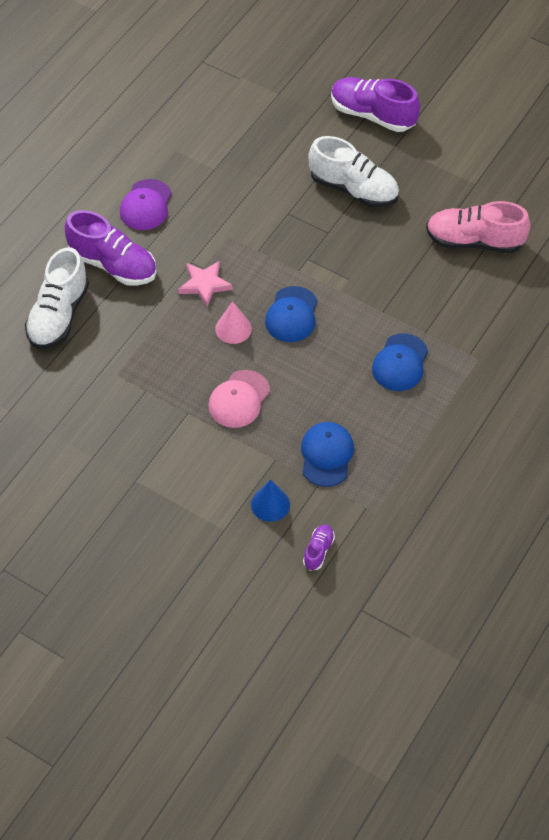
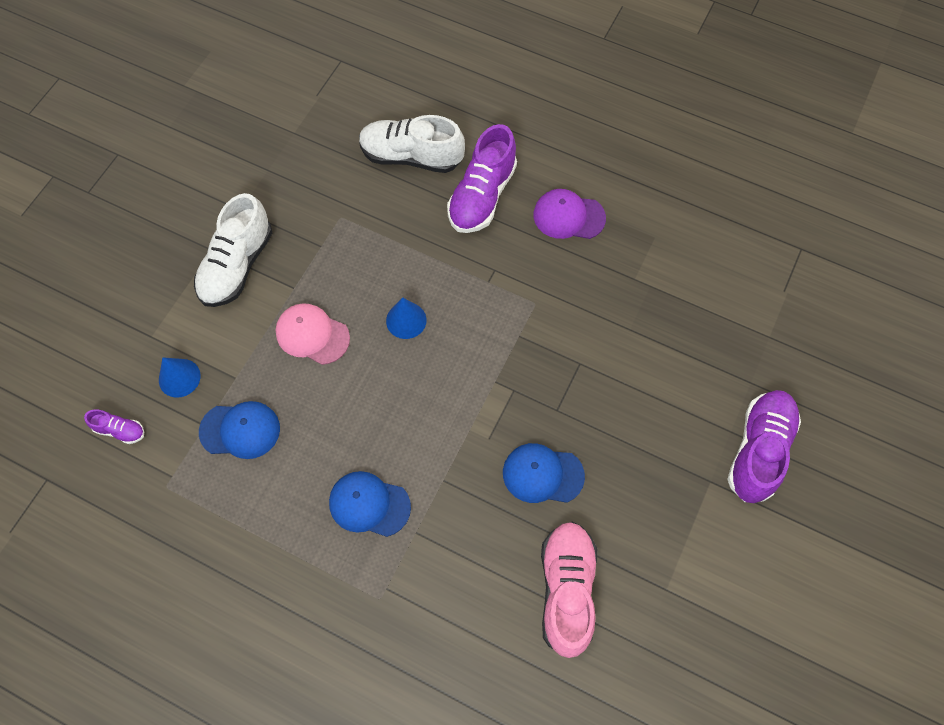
camera: 85 degrees right, 10 degrees up
(205, 284) = (464, 286): pink star -> none
(233, 329) = (406, 320): pink cone -> blue cone
(292, 315) = (430, 379): blue cap -> blue cap (542, 474)
(353, 189) = (629, 435): white shoe -> white shoe (237, 265)

